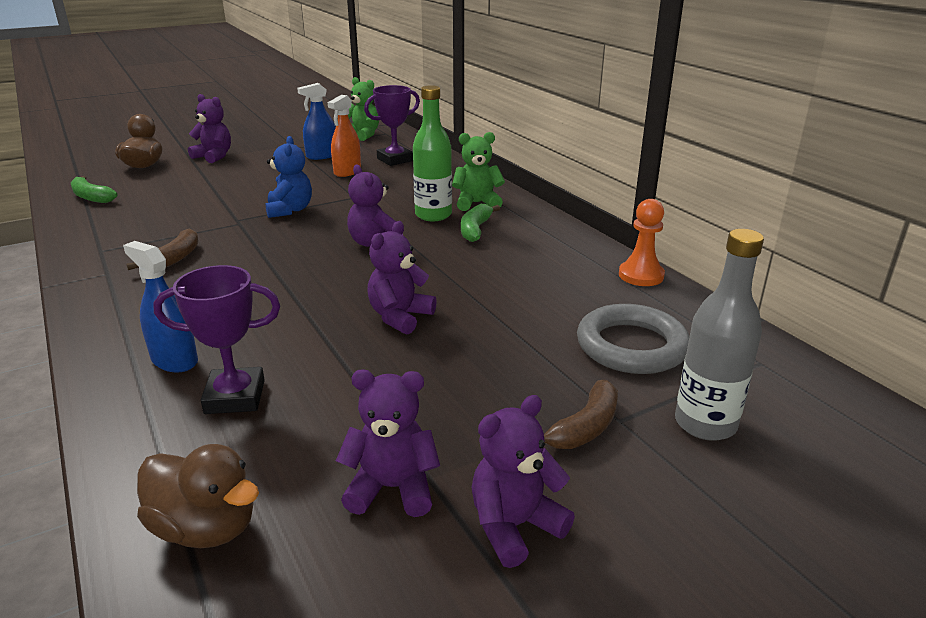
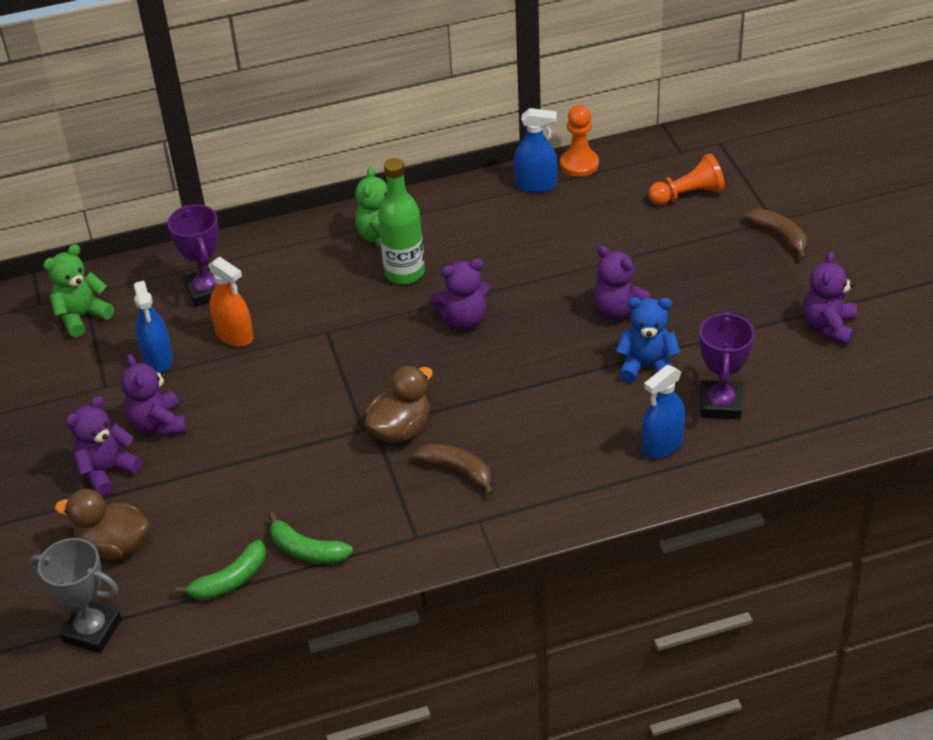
camera: 75 degrees left, 15 degrees up
(71, 169) = (92, 631): none -> grey trophy
(205, 528) = (856, 407): brown duck -> brown duck (400, 429)
(290, 210) = (349, 385): blue teddy bear -> blue teddy bear (647, 366)
(475, 229) = (452, 247): green banana -> green banana (307, 550)
(514, 526) = (863, 280): purple teddy bear -> purple teddy bear (158, 424)
(590, 257) = (536, 185): none -> blue spray bottle
(631, 346) = (688, 195): grey ring -> orange pawn
(705, 424) = (782, 186): grey bottle -> none

